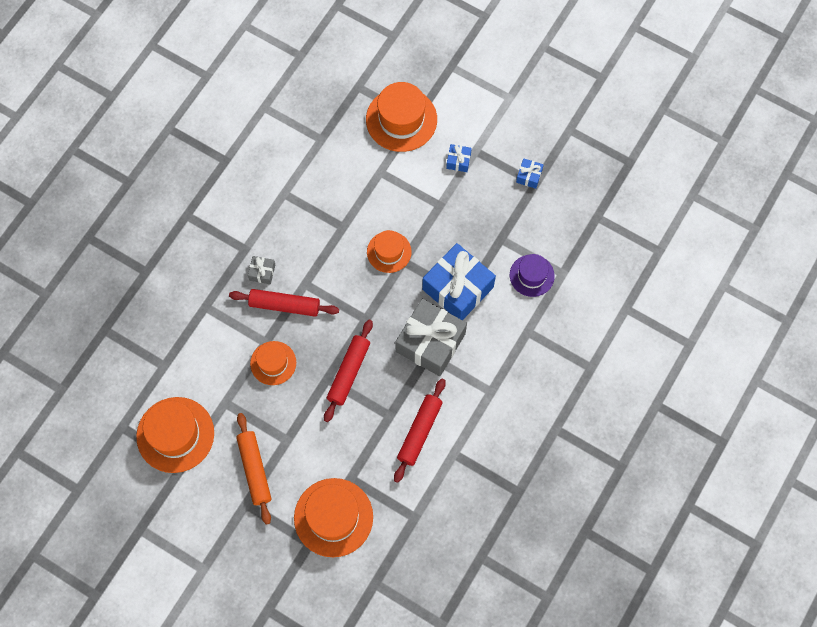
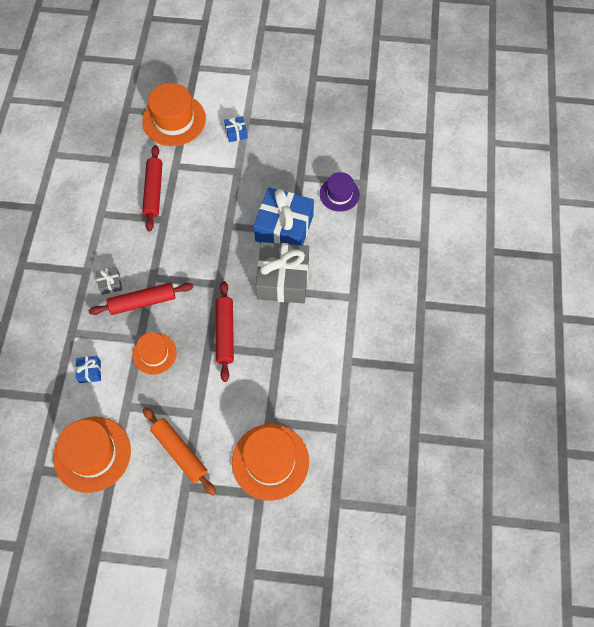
camera: 25 degrees left, 5 degrees down
(389, 252) = (212, 223): orange hat -> none
(419, 432) = (309, 355): red rolling pin -> red rolling pin (153, 191)
(529, 176) = (298, 122): blue gift -> blue gift (90, 371)

